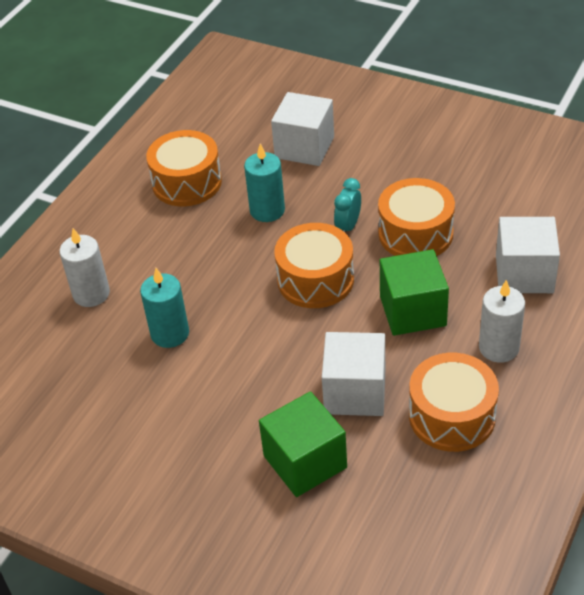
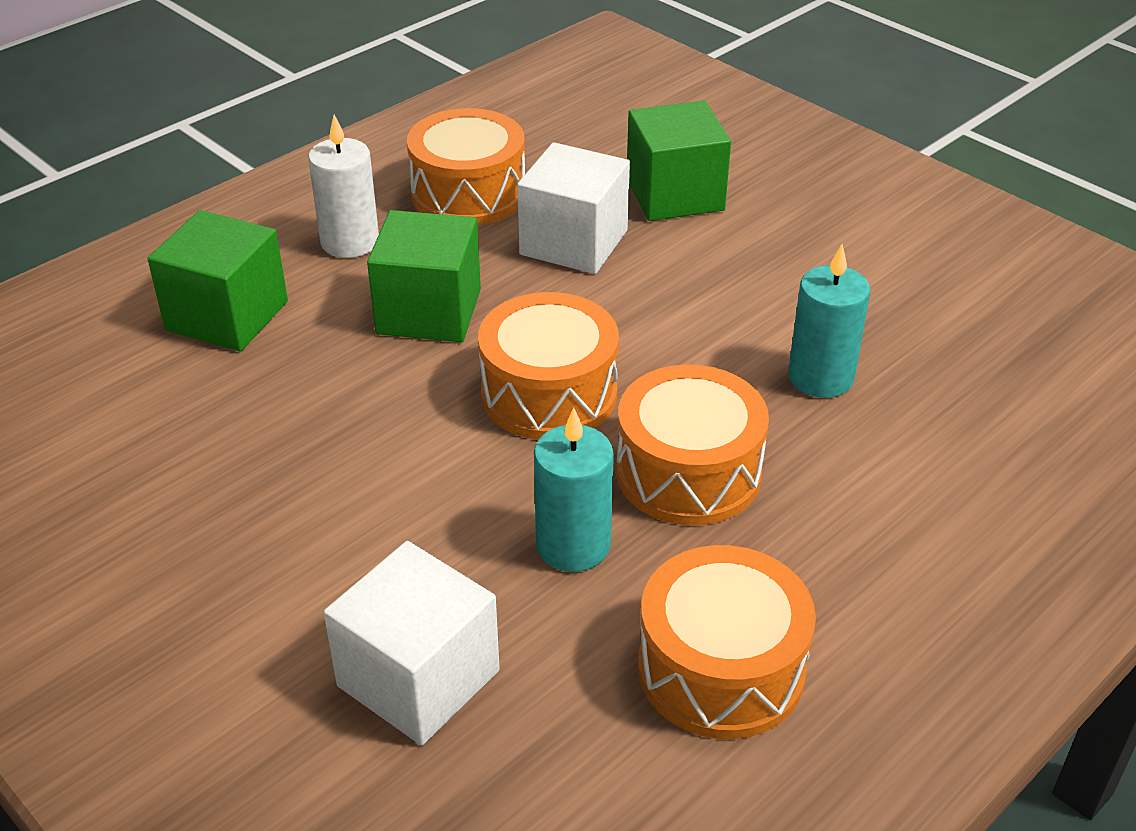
camera: 165 degrees left, 5 degrees down
(91, 294) = (956, 478): white candle -> none
(348, 226) = (439, 467): turquoise clock -> none
(415, 233) = (335, 420): orange drum -> orange drum (688, 472)
(524, 274) = (227, 316): white cube -> green cube

